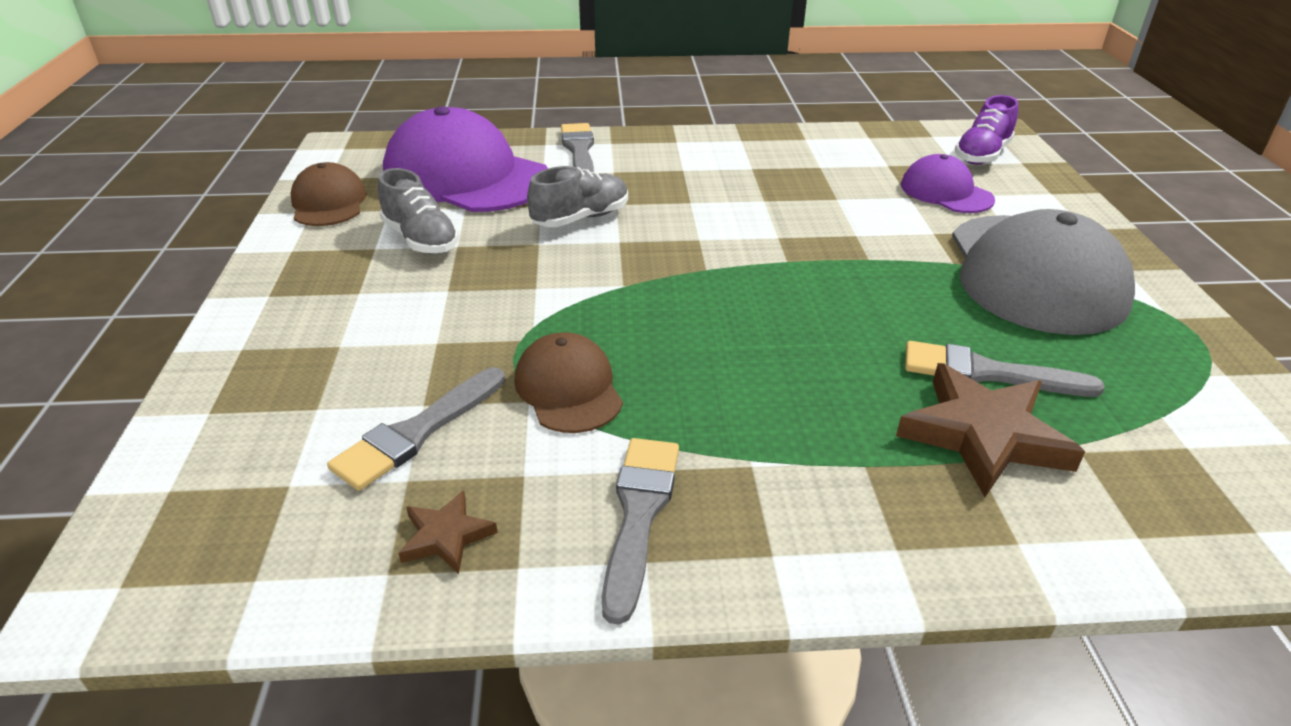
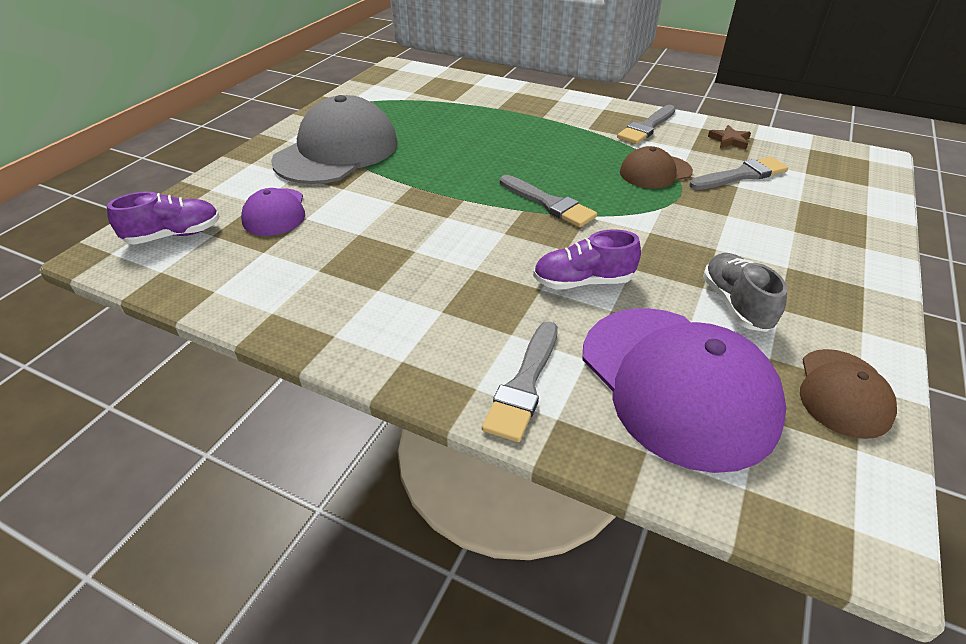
camera: 150 degrees left, 5 degrees up
(568, 389) = (655, 172): brown cap -> brown cap turned 60 degrees clockwise
(581, 218) = (583, 282): grey shoe -> purple shoe
(983, 435) = (482, 112): brown star -> none
(987, 373) = (445, 126): grey brush -> grey brush (549, 203)

